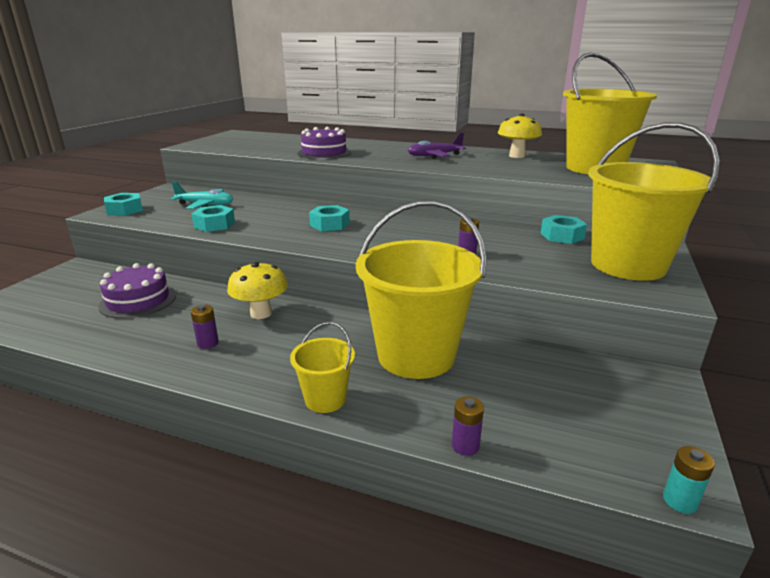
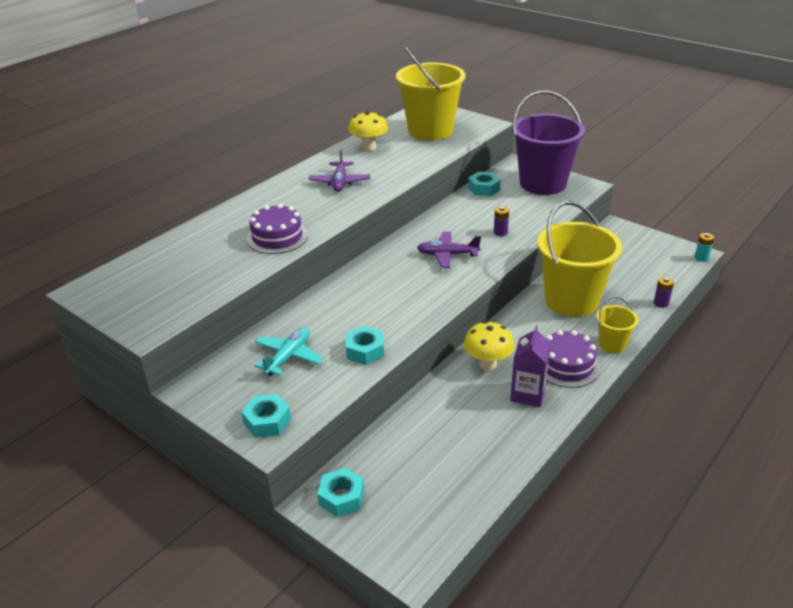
camera: 70 degrees left, 10 degrees up
(138, 300) = (431, 440): purple cake -> purple cake (566, 365)
(208, 343) = (528, 394): purple battery -> purple carton
(330, 224) = (403, 282): turquoise nut -> turquoise nut (341, 497)
(394, 235) = (447, 255): none -> purple plane
(628, 265) = (542, 183): yellow bucket -> purple bucket

